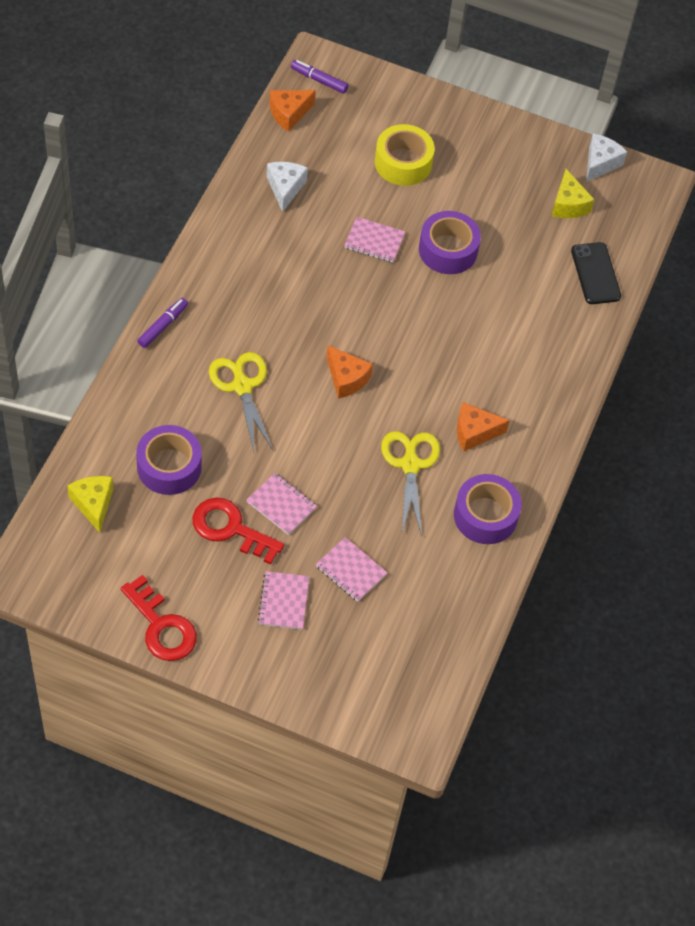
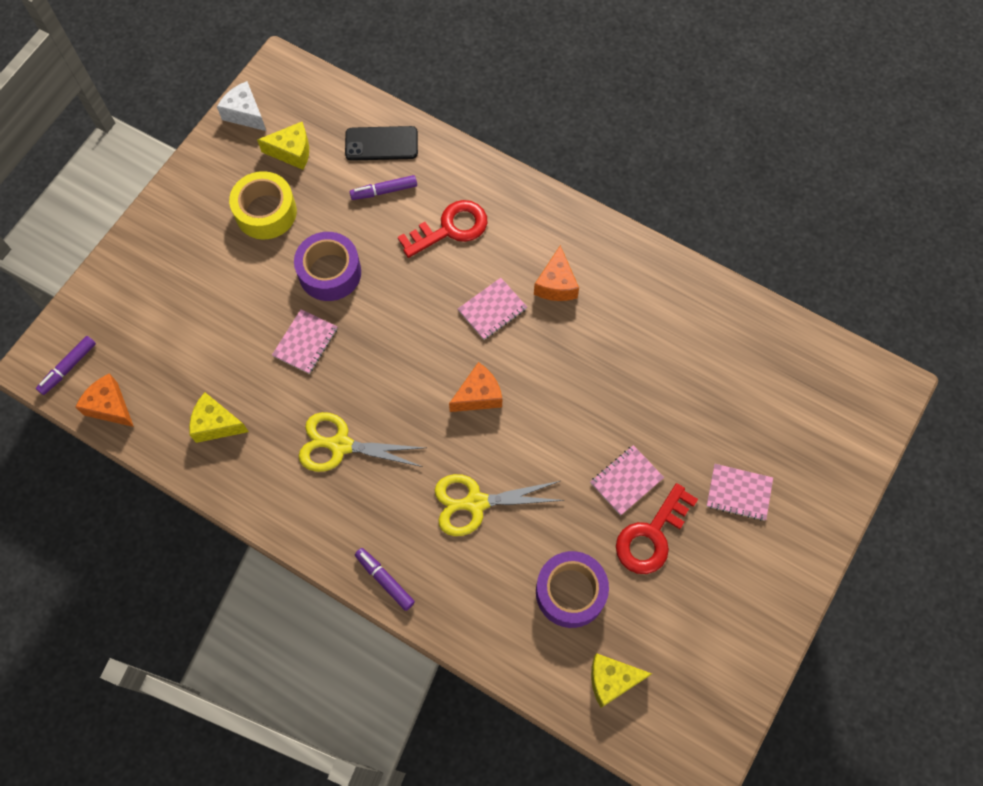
camera: 75 degrees left, 10 degrees up
(161, 626) = (764, 620): red key -> red key (450, 228)
(285, 188) = (216, 424): white cheese -> yellow cheese
(289, 114) = (110, 406): orange cheese -> orange cheese turned 150 degrees clockwise
(351, 570) = (706, 423): pink notebook -> pink notebook (492, 309)
(403, 163) = (205, 298): yellow tape -> yellow tape (266, 212)
(410, 464) = (588, 349): yellow scissors -> yellow scissors (340, 445)
(485, 515) = (652, 290): purple tape -> none
(543, 282) = (384, 191): none -> purple marker

